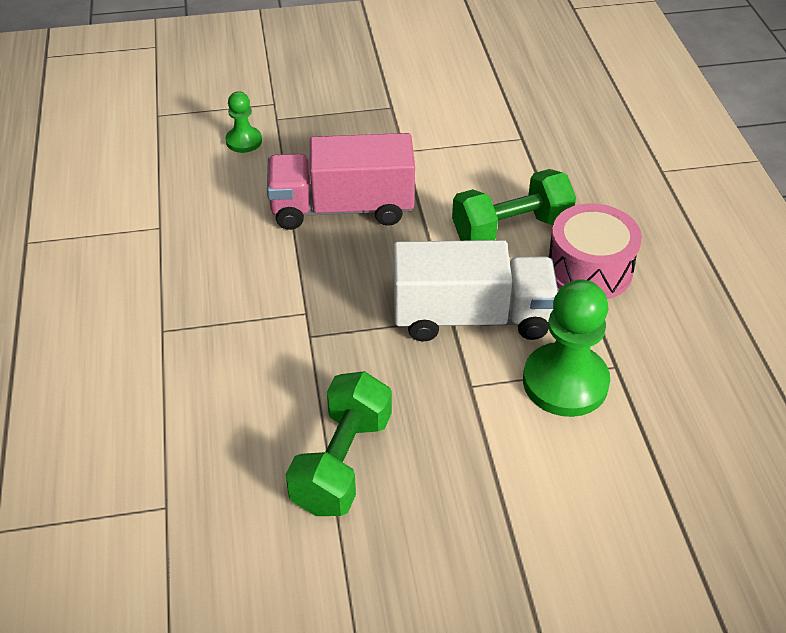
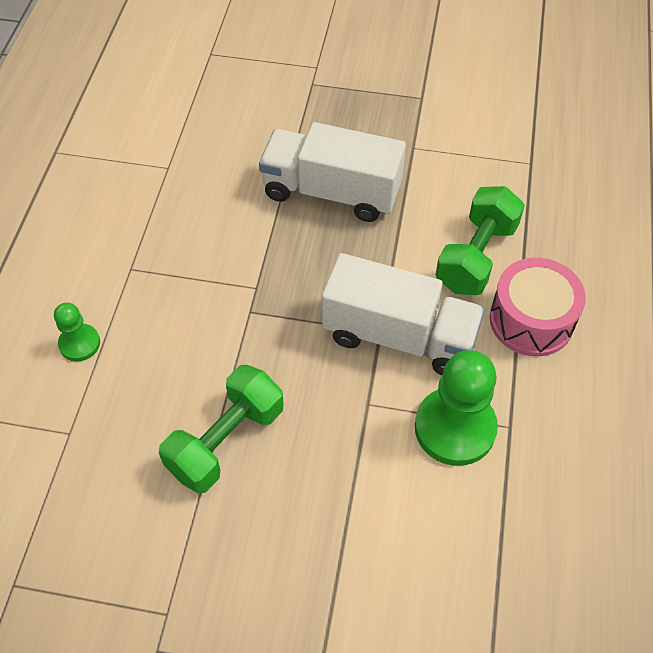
camera: 20 degrees right, 10 degrees up
(244, 141) = (274, 100): green pawn -> green pawn (79, 343)
(342, 208) = (331, 192): pink truck -> white truck
(511, 229) = (476, 256): green dumbbell -> green dumbbell turned 60 degrees counterclockwise

